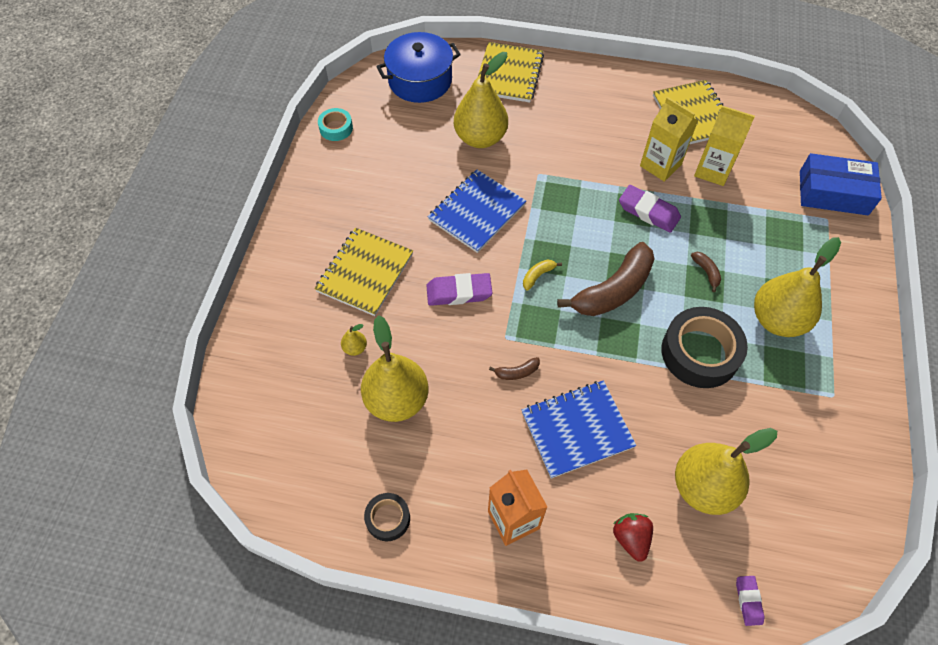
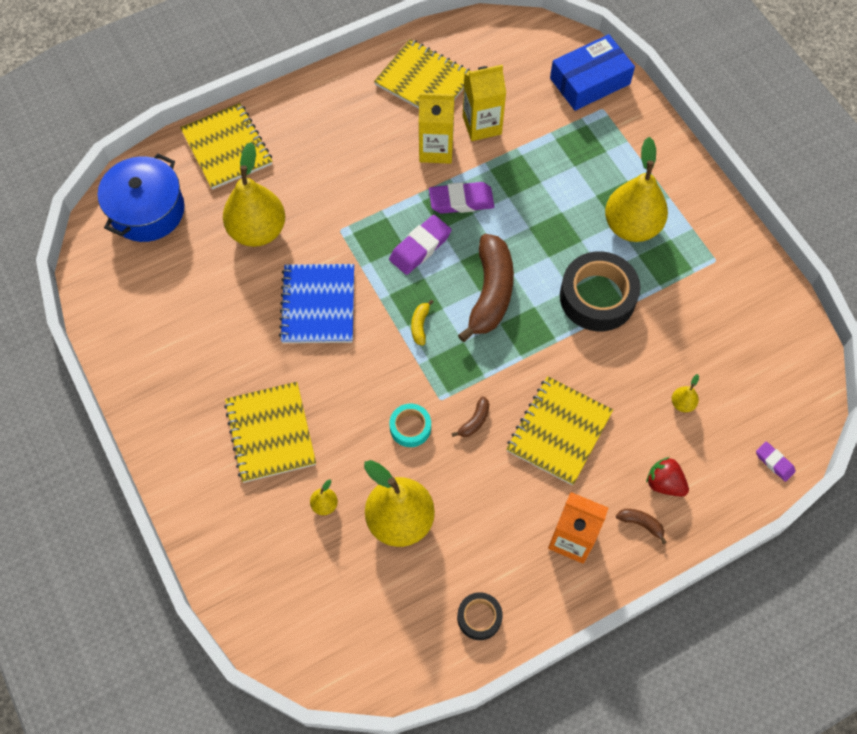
camera: 40 degrees left, 5 degrees up
(336, 128) = (110, 315): turquoise tape -> turquoise tape (410, 427)
(459, 292) = (368, 389): purple eraser -> purple eraser (420, 247)
(577, 429) = (559, 431): blue notebook -> yellow notebook
(703, 487) = (682, 403): yellow pear -> yellow pear, size x0.40
(706, 272) = (549, 223): brown banana -> brown banana (641, 524)

